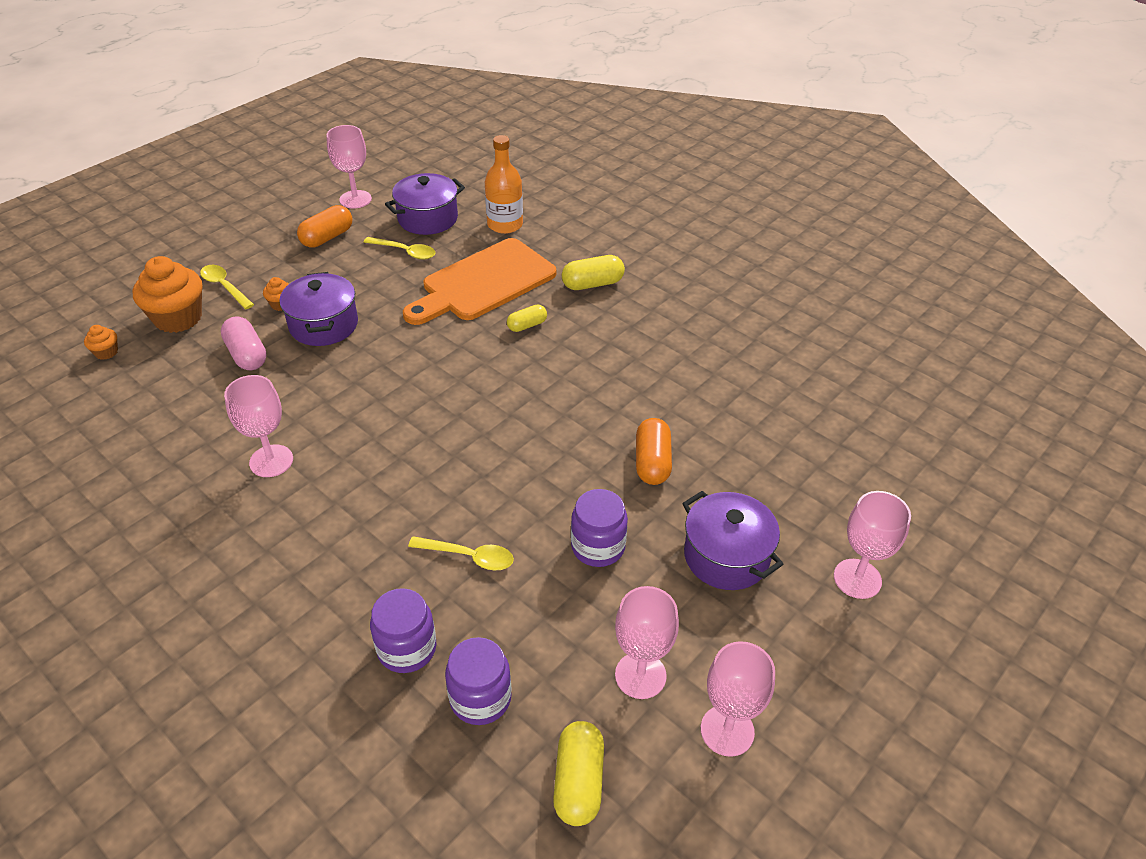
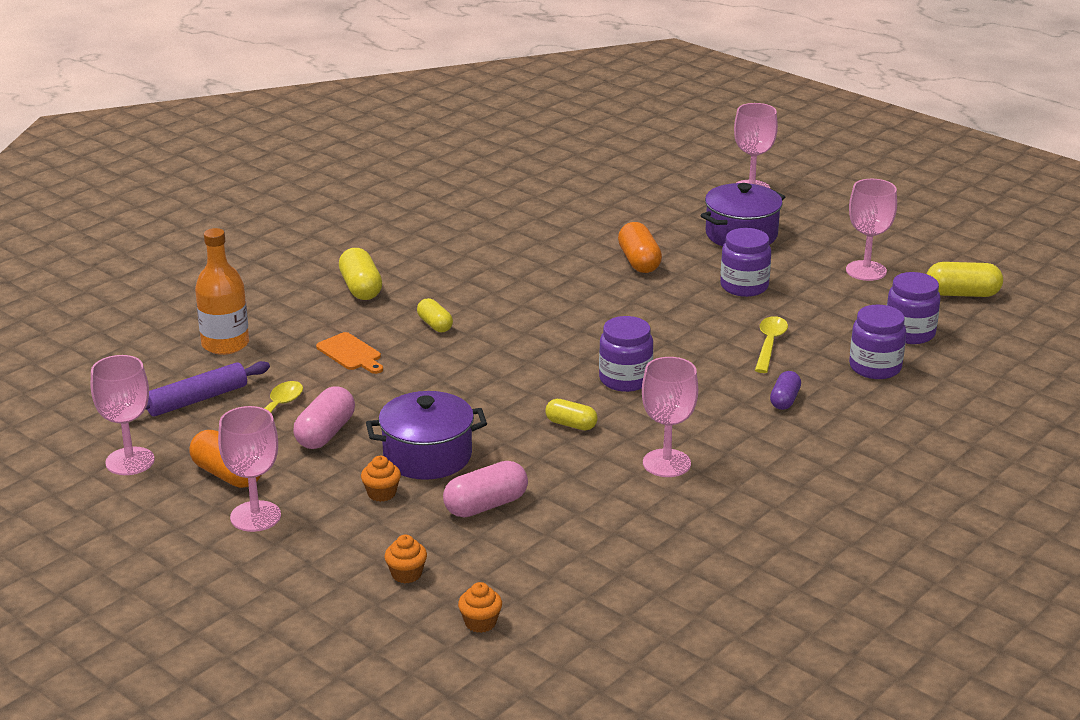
camera: 90 degrees left, 15 degrees down
(178, 318) = (406, 574): orange cupcake -> orange cupcake, size x0.46
(224, 287) = (336, 546): yellow spoon -> none
(349, 403) = (571, 424): none -> yellow capsule
(356, 557) = (784, 400): none -> purple capsule
(369, 276) = (325, 433): none -> pink capsule
(416, 441) = (625, 379): none -> purple jar
(428, 218) = (197, 399): purple pot -> purple rolling pin
(484, 283) = (351, 353): orange cutting board -> orange cutting board, size x0.42
(652, 462) = (639, 261): orange capsule -> orange capsule turned 75 degrees clockwise
(727, 730) = (900, 241): pink goblet -> pink goblet (255, 516)

